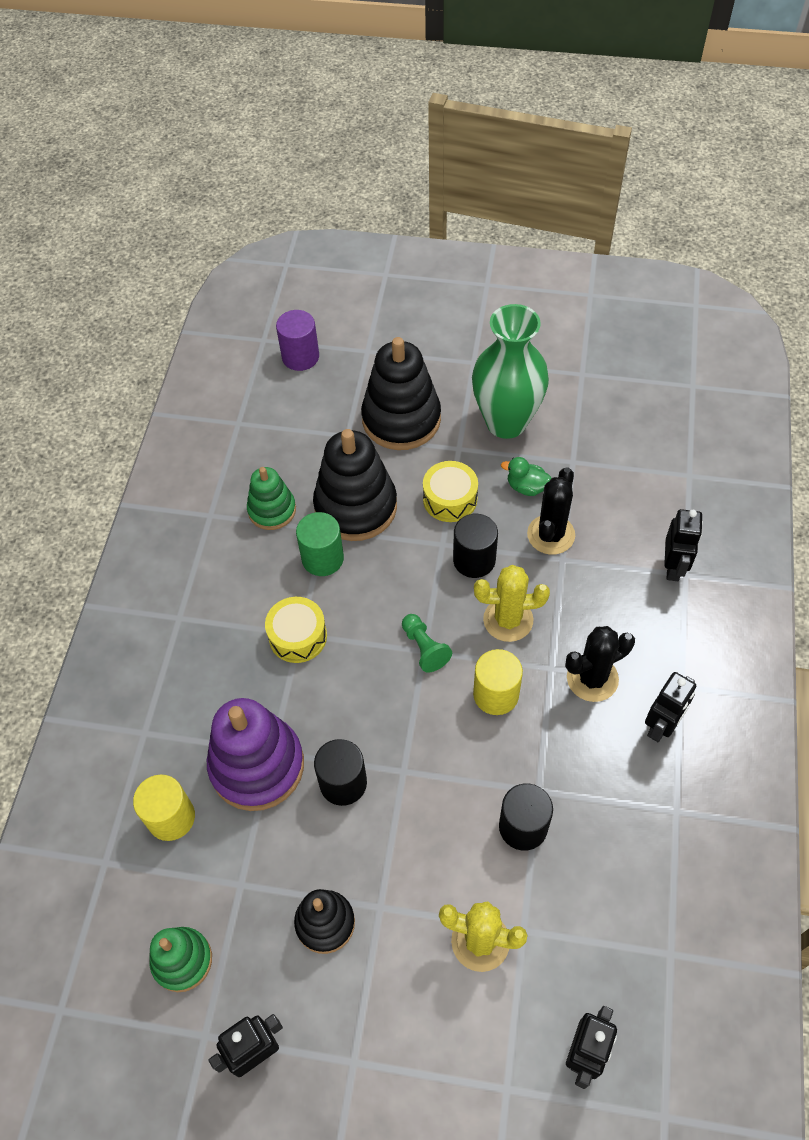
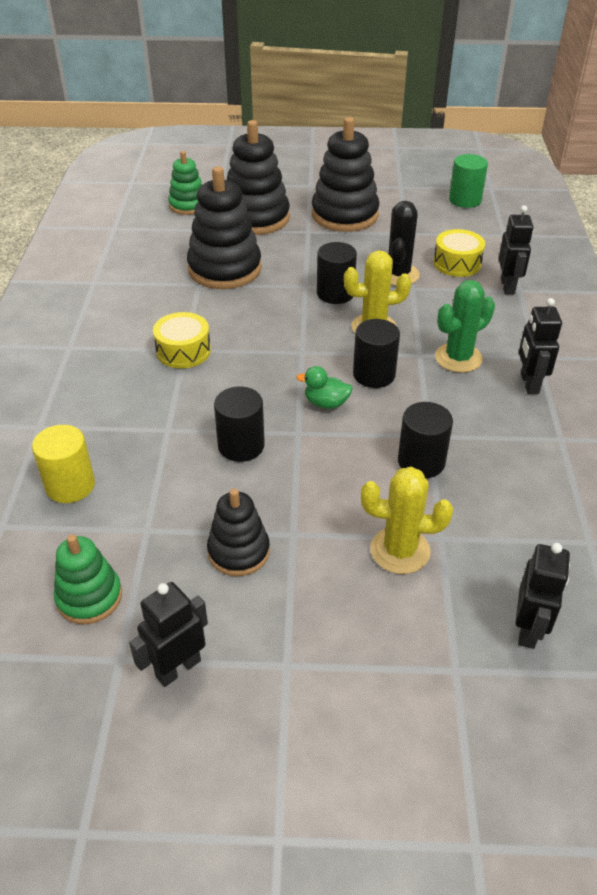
camera: 10 degrees left, 15 degrees down
(257, 765) = (154, 440): purple stacking toy -> none
(272, 510) = (150, 275): green stacking toy -> green stacking toy (188, 205)
(300, 357) = (164, 189): purple cylinder -> none
(322, 558) = (199, 301): green cylinder -> green cylinder (465, 200)
(424, 648) = (302, 350): green pawn -> none
(450, 499) = (306, 260): yellow drum -> yellow drum (457, 263)
(496, 694) = (374, 375): yellow cylinder -> black cylinder
(506, 422) = (344, 215): green vase -> black stacking toy
(526, 487) = (370, 249): green duck -> green duck (326, 403)
(592, 678) = (458, 358): black cactus -> green cactus
(661, 726) = (529, 383): black robot -> black robot turned 150 degrees clockwise

